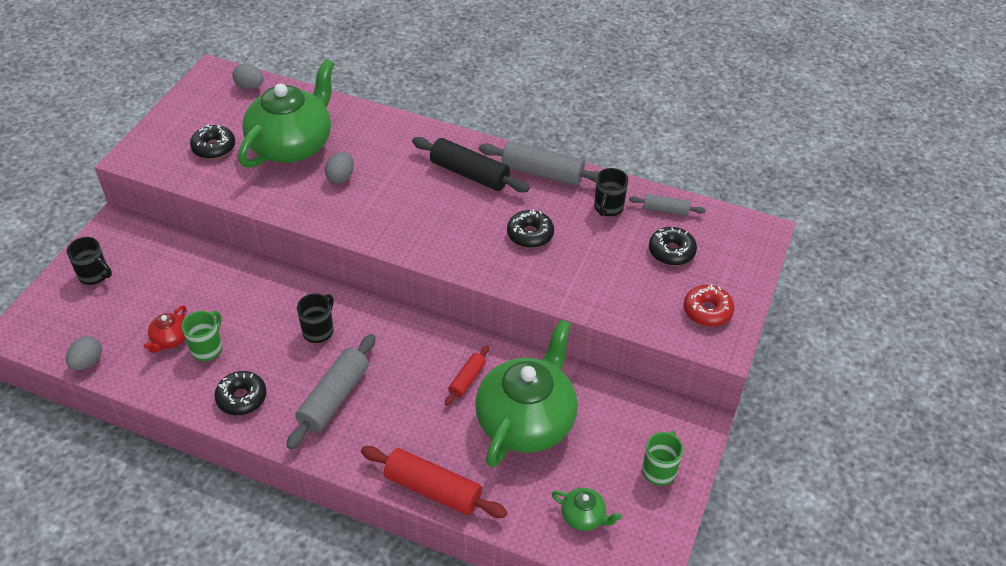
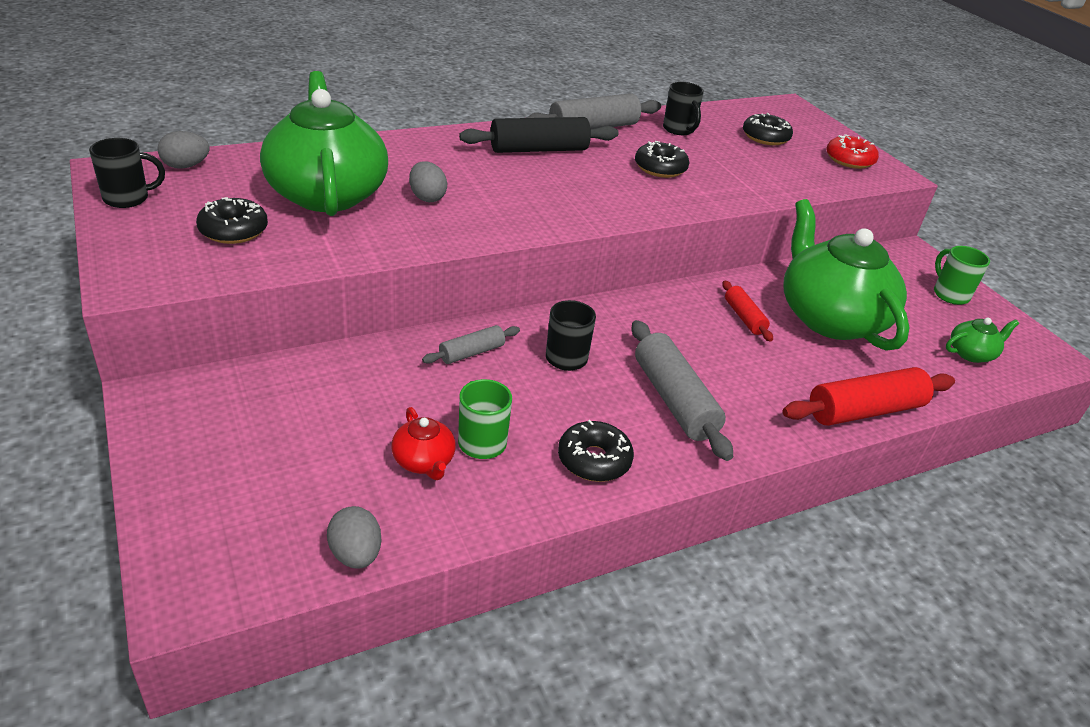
camera: 50 degrees left, 10 degrees down
(95, 275) = (211, 461): black mug -> black mug (128, 198)
(665, 210) = (715, 116): grey rolling pin -> grey rolling pin (471, 353)

